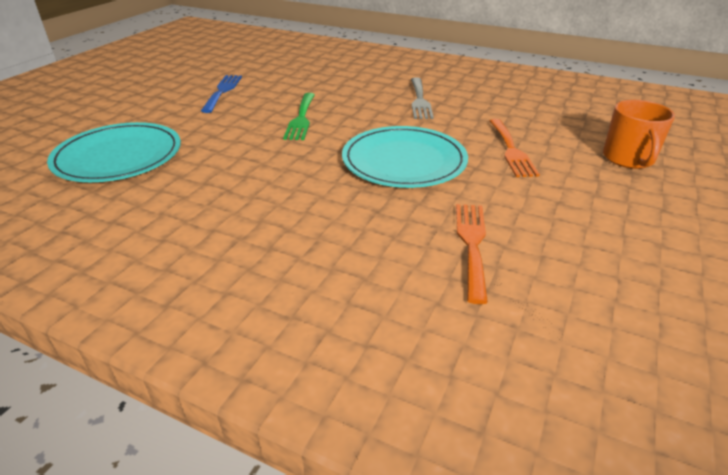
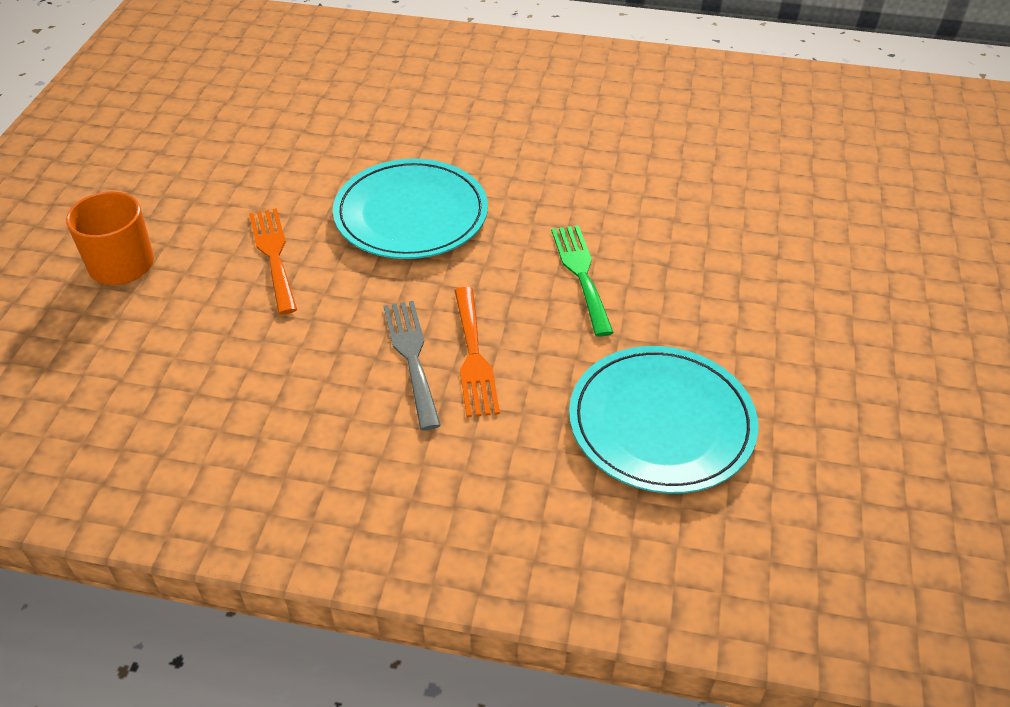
camera: 165 degrees right, 10 degrees up
(118, 156) = (746, 168): turquoise plate -> turquoise plate (661, 423)
(222, 91) = (758, 324): blue fork -> none
(472, 244) = (332, 127): orange fork -> orange fork (474, 357)

